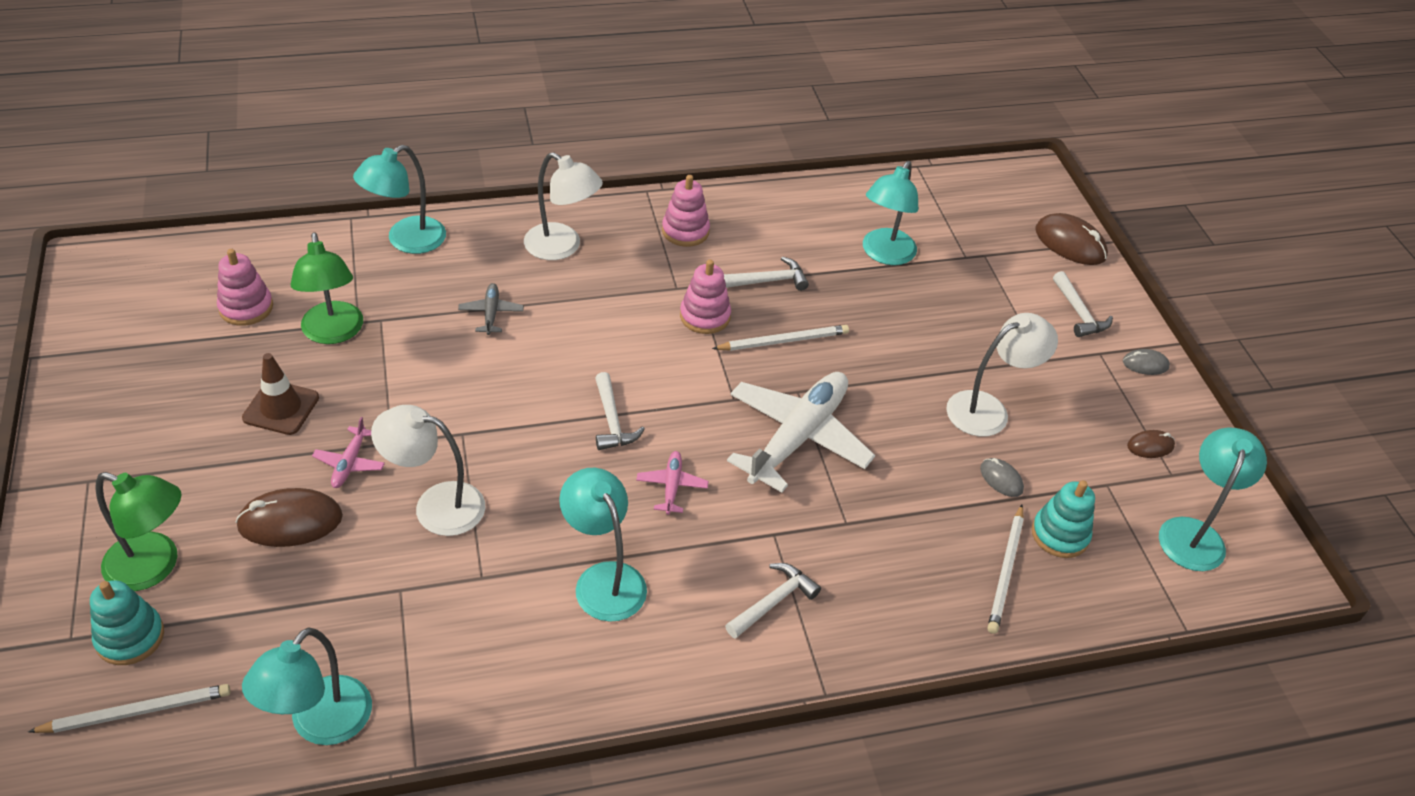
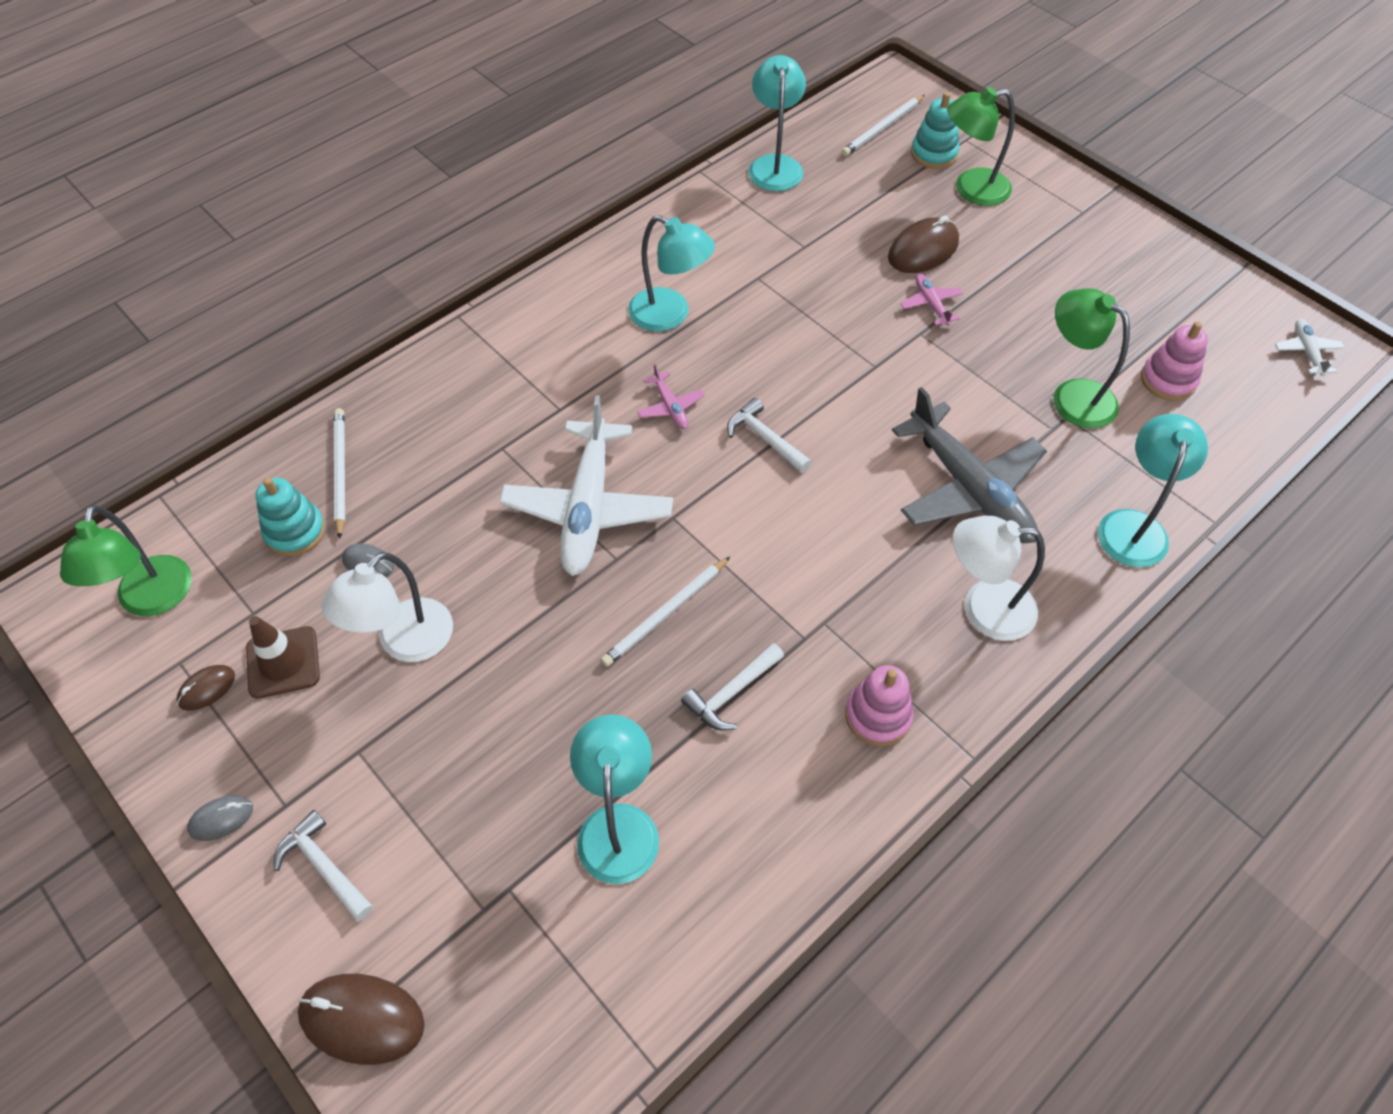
camera: 155 degrees right, 10 degrees up
(112, 274) = (1306, 352): none -> white plane
(281, 408) = (1029, 317): brown traffic cone -> brown traffic cone (283, 662)
(435, 505) = (837, 306): white lamp -> none
(491, 313) = (968, 488): grey plane -> grey plane, size x2.30
(705, 316) = (767, 600): pink stacking toy -> none
(773, 602) = (530, 358): white hammer -> none
(1194, 533) = (152, 600): turquoise lamp -> green lamp

